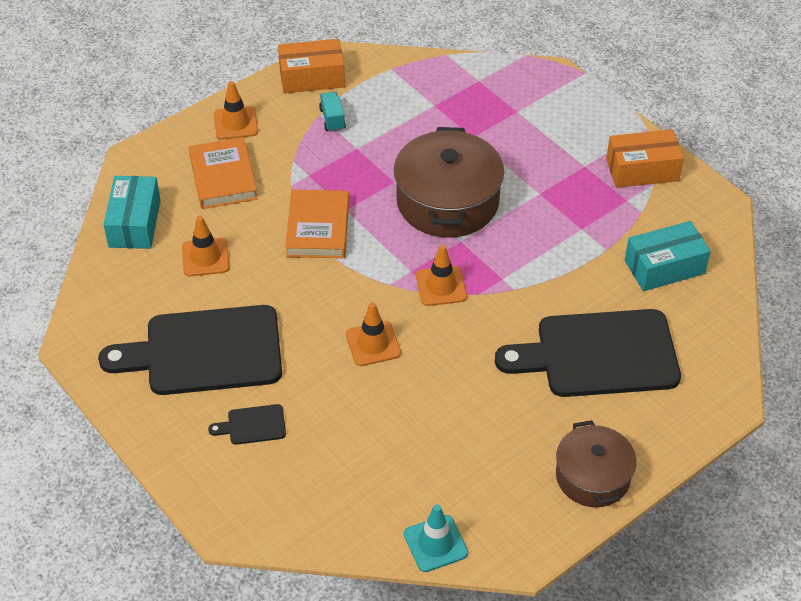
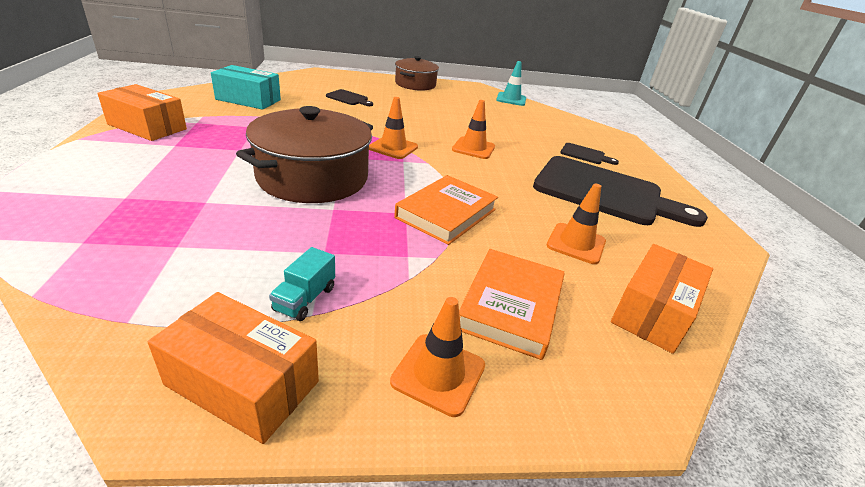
camera: 150 degrees left, 15 degrees down
(134, 223) = (653, 312): turquoise box -> orange box
(598, 354) = (349, 98): black cutting board -> black cutting board, size x0.41

